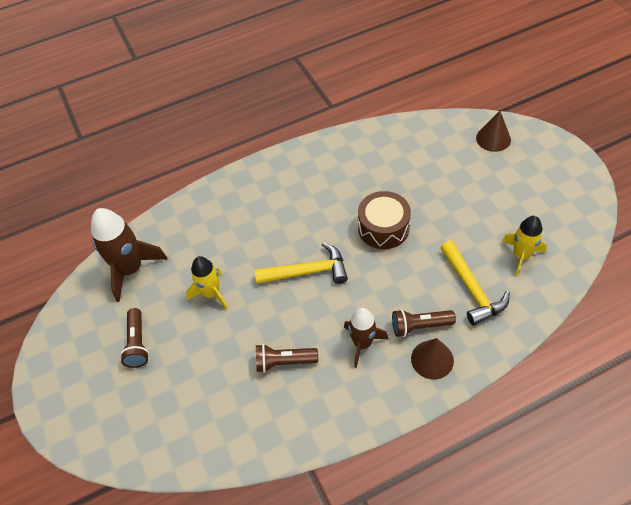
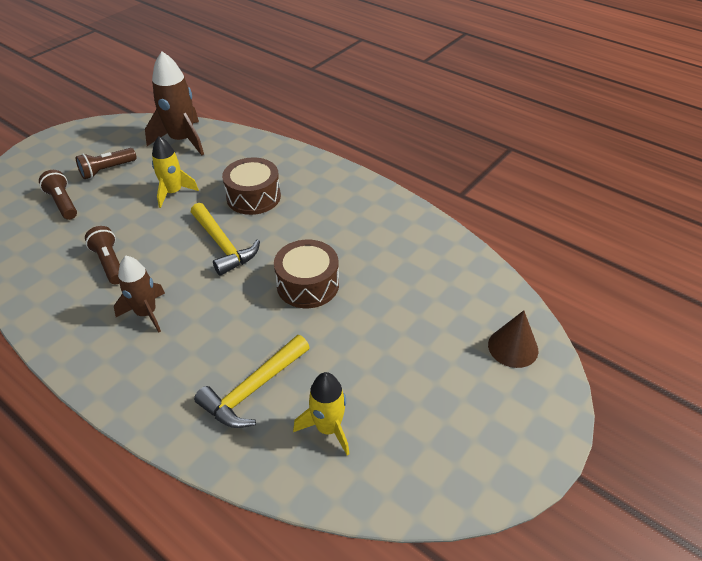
camera: 60 degrees right, 10 degrees down
(256, 234) = (253, 197): none -> brown drum
(420, 326) = (183, 355): brown flashlight -> brown flashlight (63, 203)
(432, 359) = (141, 378): brown cone -> none

